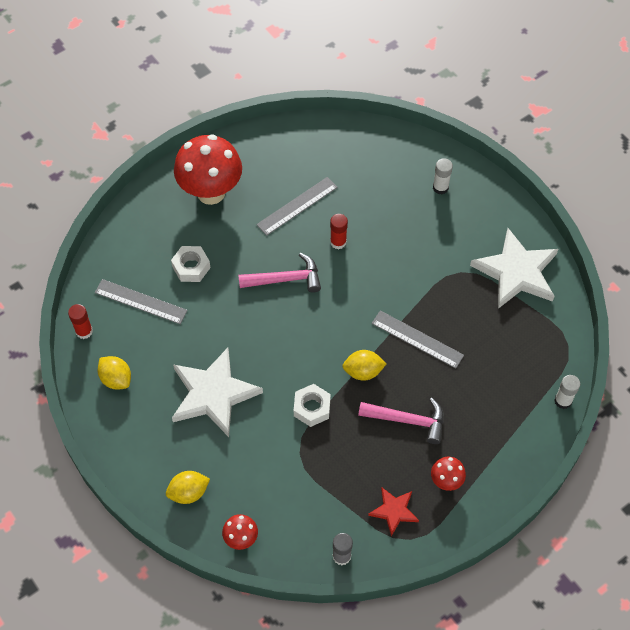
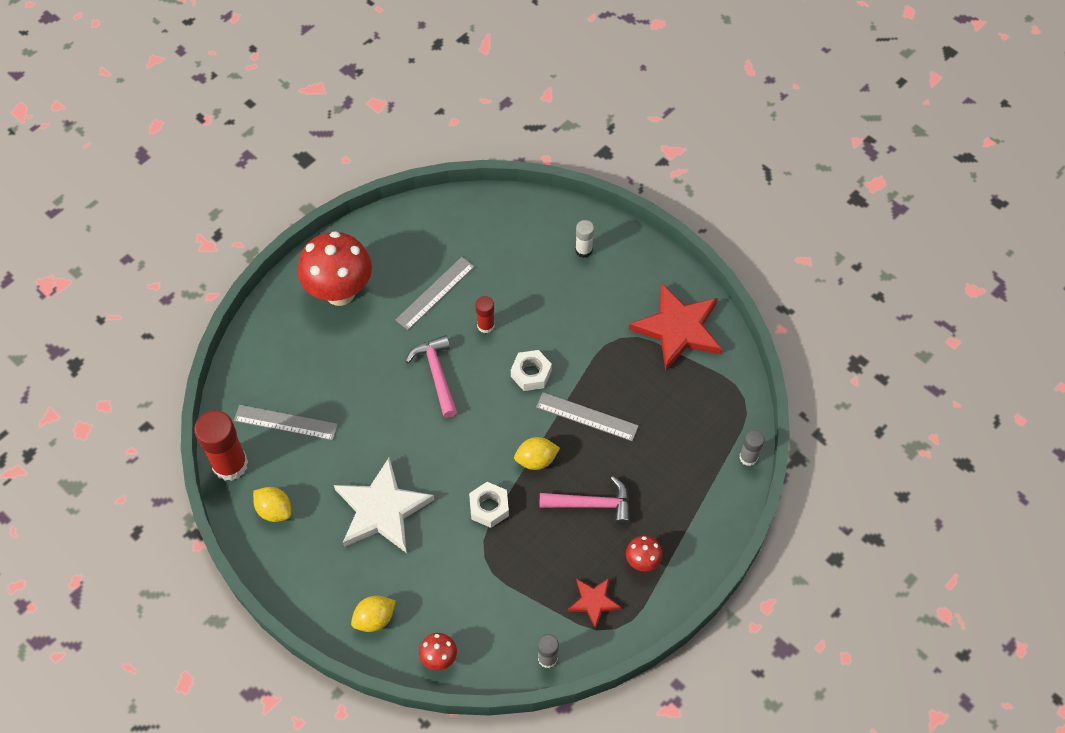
camera: 10 degrees left, 0 degrees up
(84, 331) = (230, 464): red glue stick -> red glue stick, size x1.92
(191, 267) = (333, 377): white nut -> white nut (531, 374)
(285, 279) = (436, 374): pink hammer -> pink hammer turned 90 degrees counterclockwise
(516, 272) = (678, 329): white star -> red star
(563, 401) = (748, 457): white glue stick -> grey glue stick

